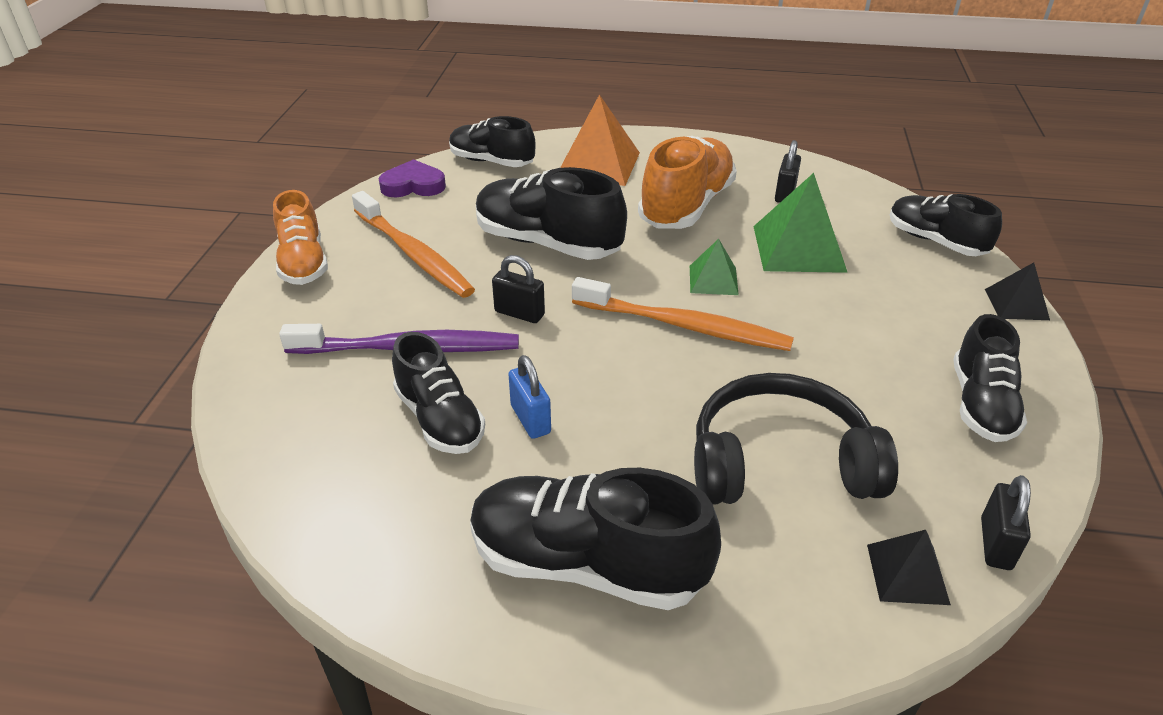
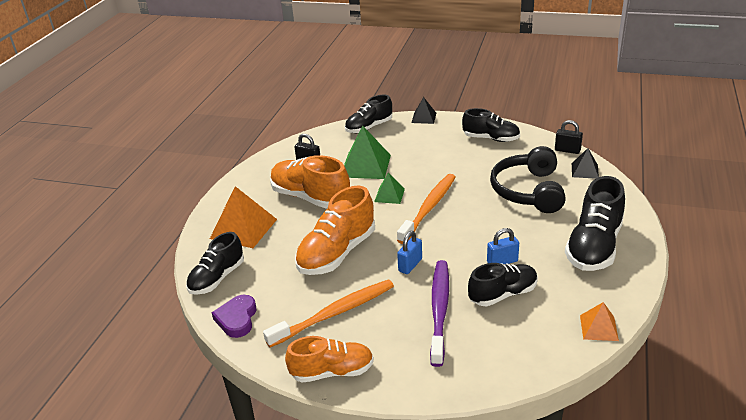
camera: 80 degrees left, 5 degrees down
(333, 549) = (599, 327): none -> orange pyramid
(519, 313) = (410, 265): black padlock -> blue padlock
(548, 243) = (337, 253): black shoe -> orange shoe

